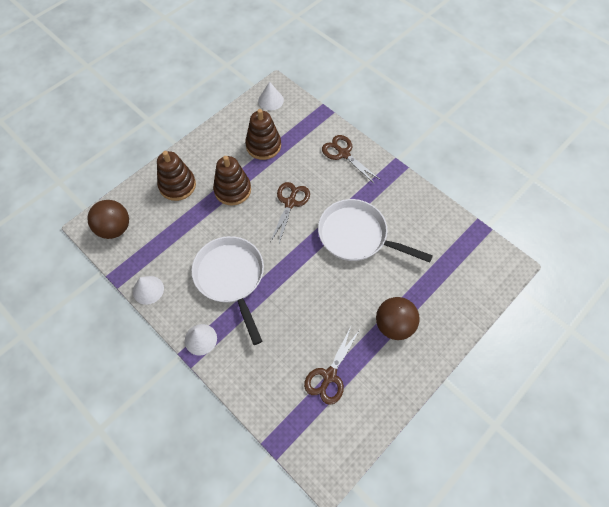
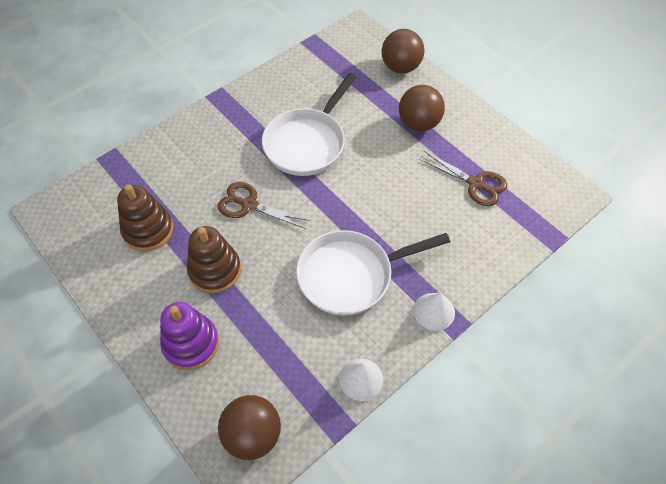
camera: 85 degrees left, 5 degrees down
(177, 185) = (191, 343): brown stacking toy -> purple stacking toy
(271, 100) = (68, 217): white cone -> none
(343, 154) = (186, 144): brown scissors -> none
(465, 307) = (400, 67): none -> brown ball

